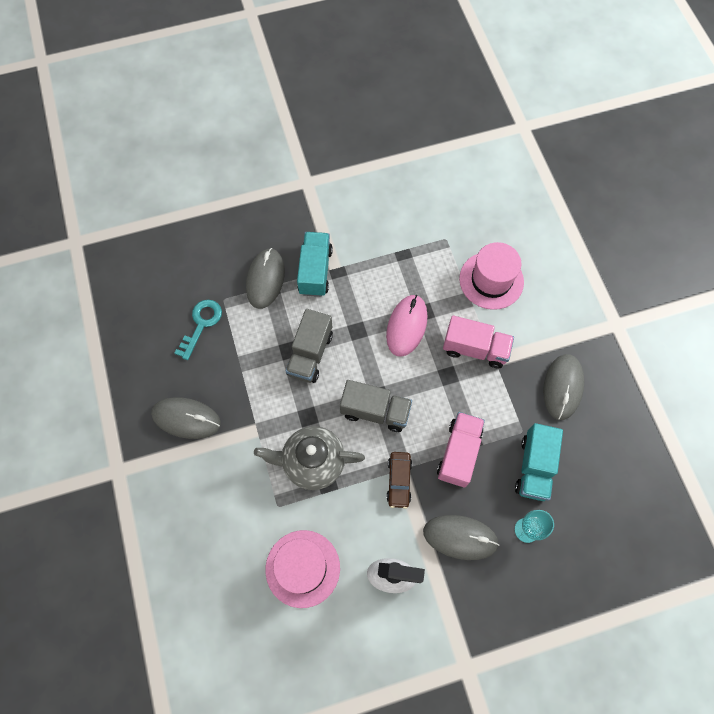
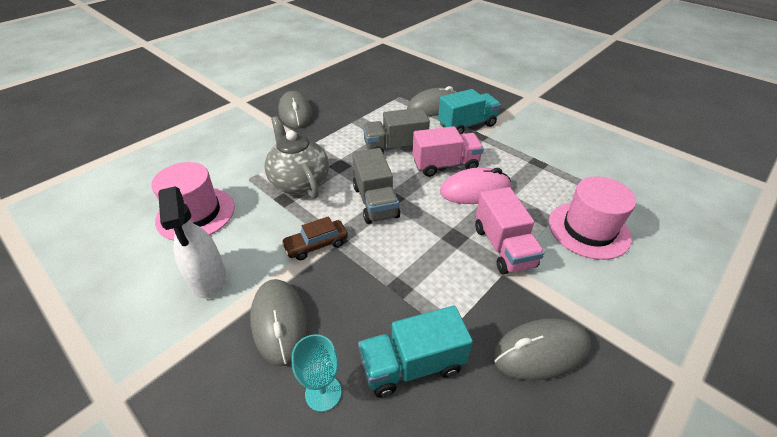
camera: 60 degrees right, 25 degrees down
(201, 324) = (372, 95): turquoise key -> none
(458, 453) = (378, 280): pink truck -> pink truck (445, 165)

